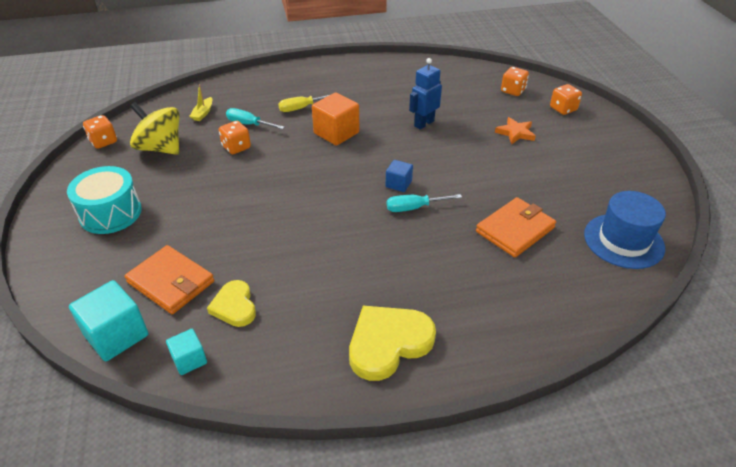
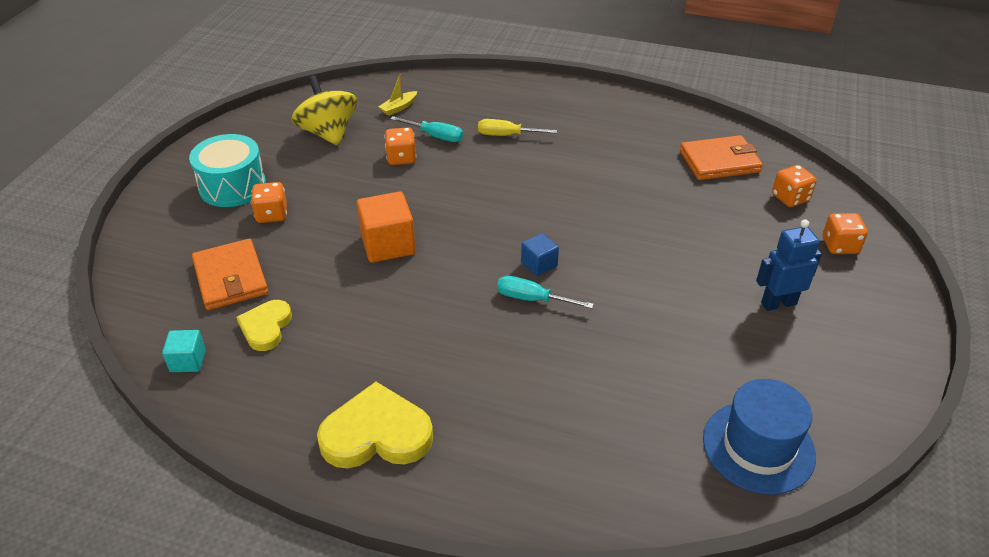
camera: 30 degrees right, 0 degrees up
(103, 142) = (282, 108): orange dice -> orange dice (272, 215)
(116, 335) = (148, 309): turquoise cube -> none
(249, 124) = (435, 136): turquoise screwdriver -> turquoise screwdriver turned 150 degrees clockwise
(336, 133) = (520, 178): orange cube -> orange cube (388, 244)
(424, 123) = (633, 202): blue robot -> blue robot (778, 303)
(515, 133) = (742, 255): orange star -> none
(515, 230) = (629, 374): orange wallet -> orange wallet (719, 161)

